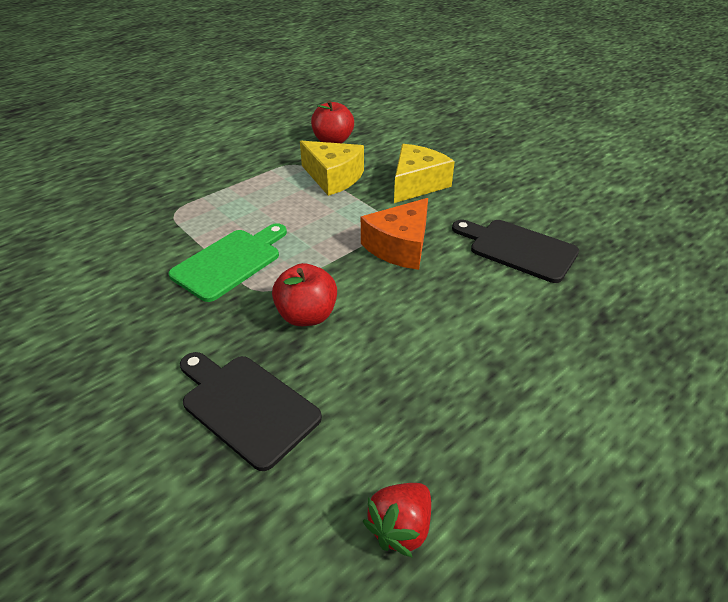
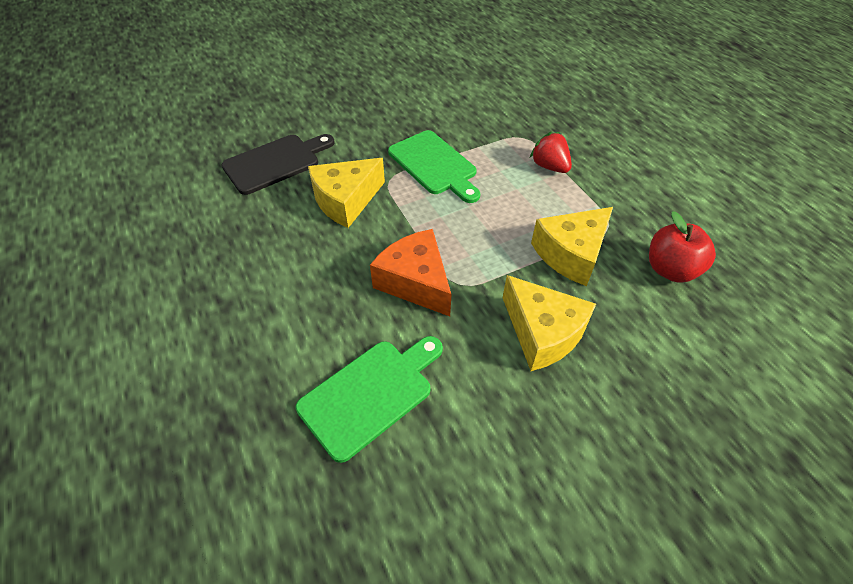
camera: 105 degrees right, 10 degrees up
(307, 316) = (346, 201): red apple -> yellow cheese
(400, 527) = (145, 215): red strawberry -> red strawberry (549, 166)
(518, 249) = (370, 394): black cutting board -> green cutting board

